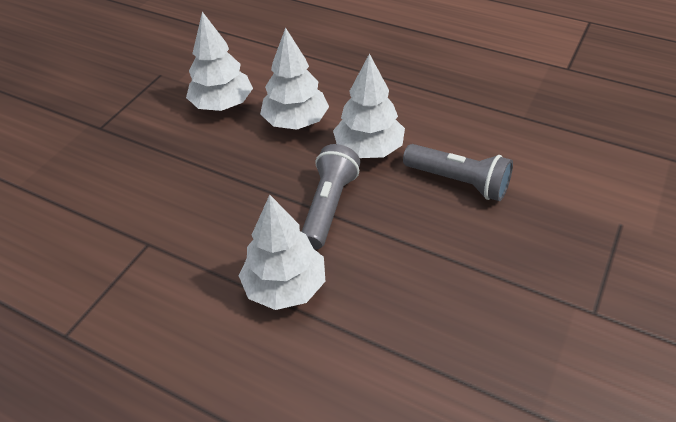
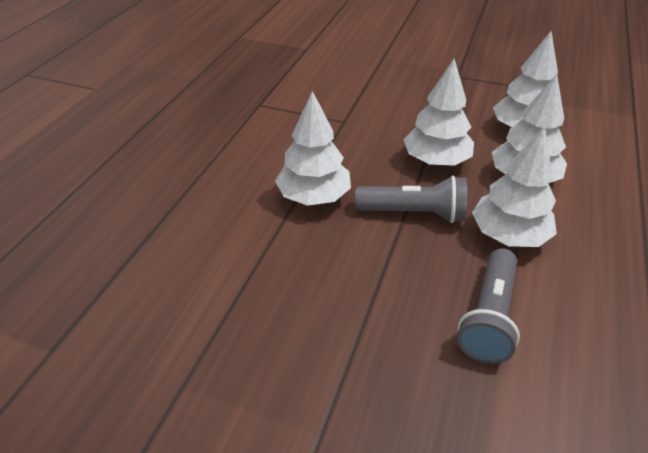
camera: 80 degrees right, 5 degrees down
(252, 175) = (436, 161): none -> white tree

